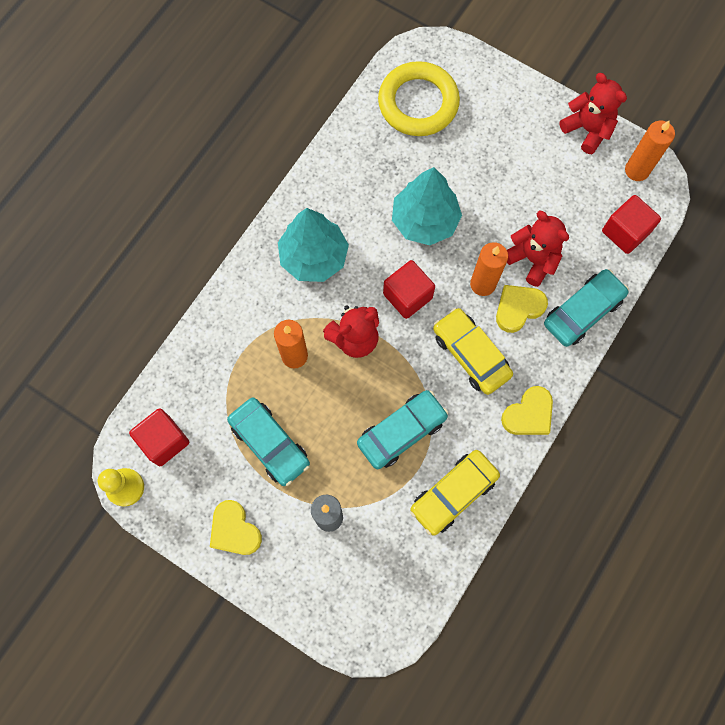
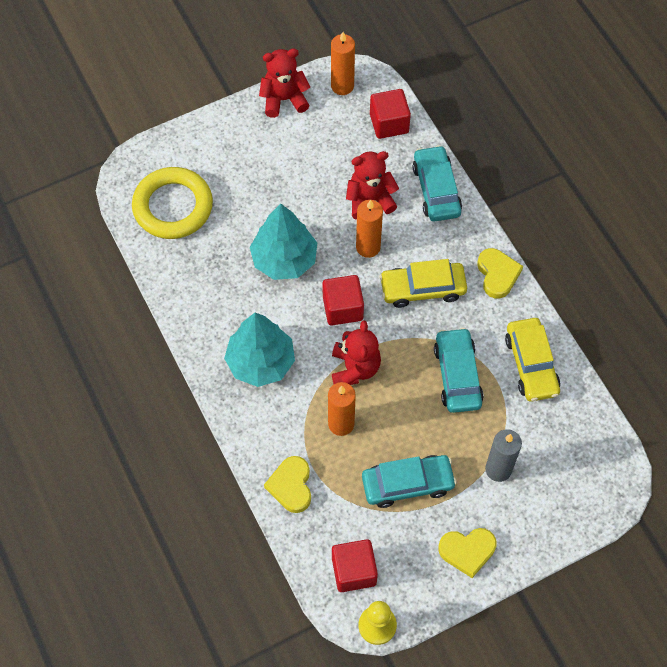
camera: 60 degrees left, 10 degrees down
(518, 308) = (405, 233): yellow heart -> yellow heart (291, 486)

